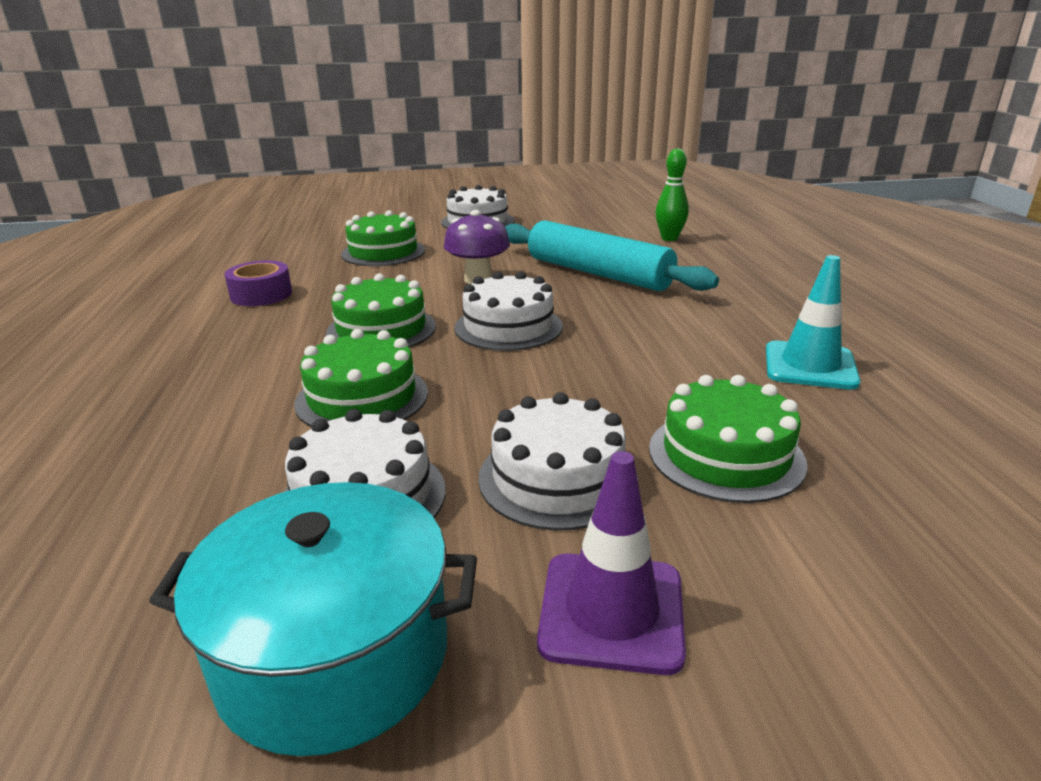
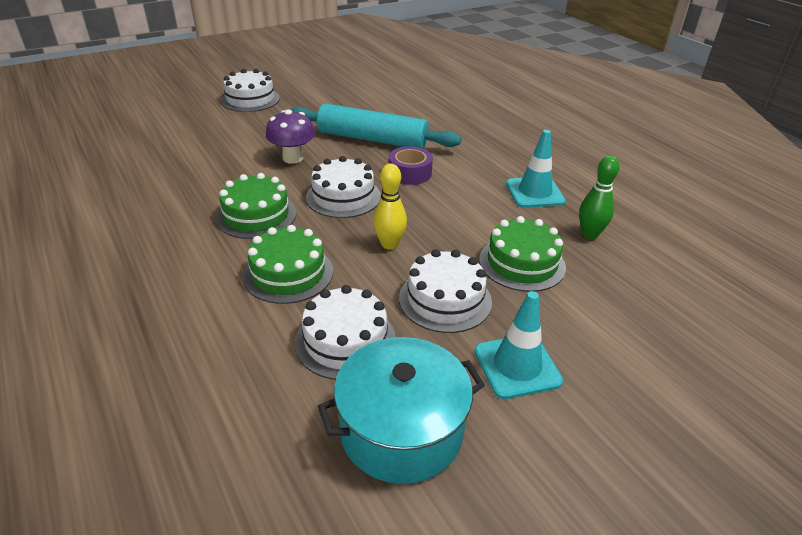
camera: 25 degrees left, 10 degrees up
(261, 294) = (133, 201): purple tape -> purple tape (410, 173)
(383, 252) = (198, 142): green cake -> none
(527, 390) = (389, 244): none -> yellow bowling pin
(611, 611) = (517, 366): purple traffic cone -> turquoise traffic cone
(669, 238) = (400, 99): green bowling pin -> green bowling pin (590, 234)

